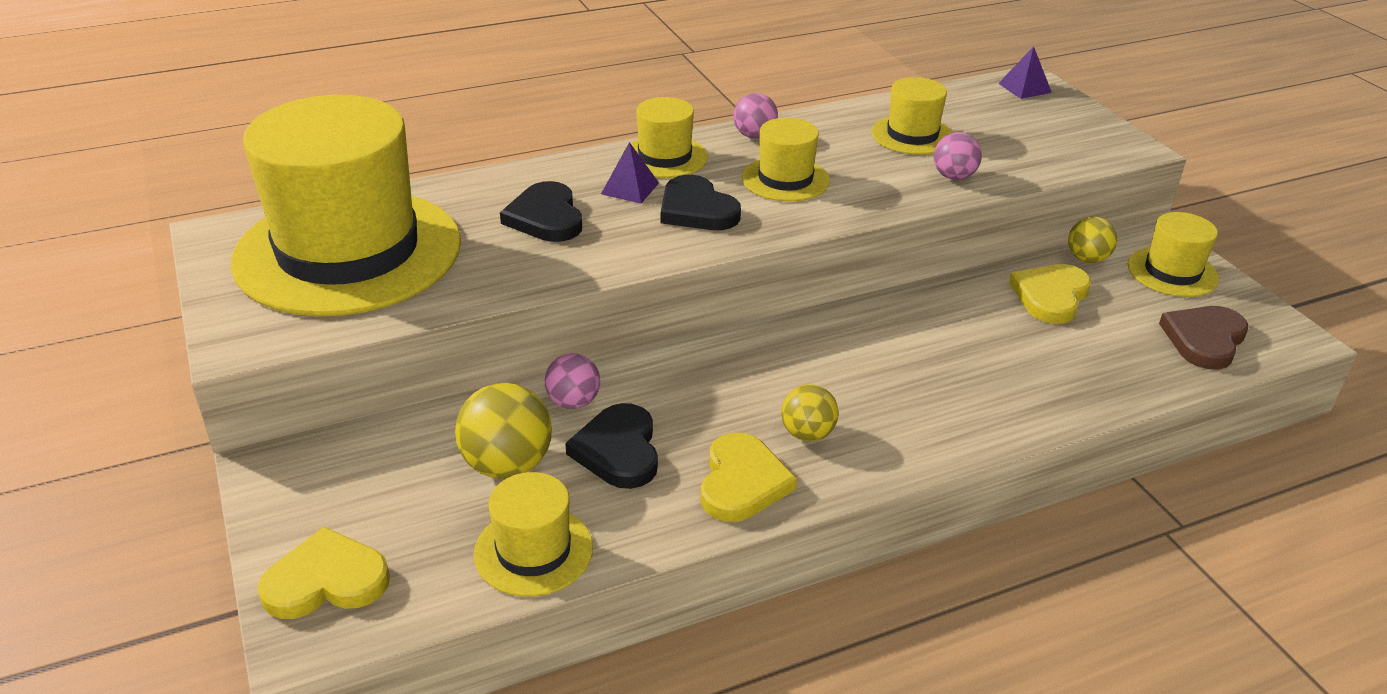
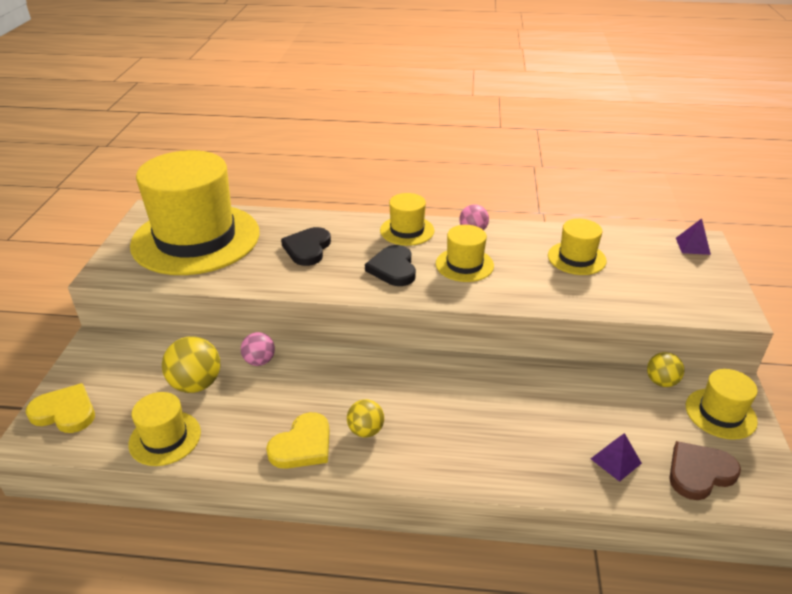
camera: 30 degrees right, 0 degrees up
(618, 450) = (256, 398): black heart -> none
(630, 188) = (369, 244): purple pyramid -> purple pyramid (616, 461)
(953, 176) = (577, 295): pink ball -> none
(1050, 296) = (608, 399): yellow heart -> none

